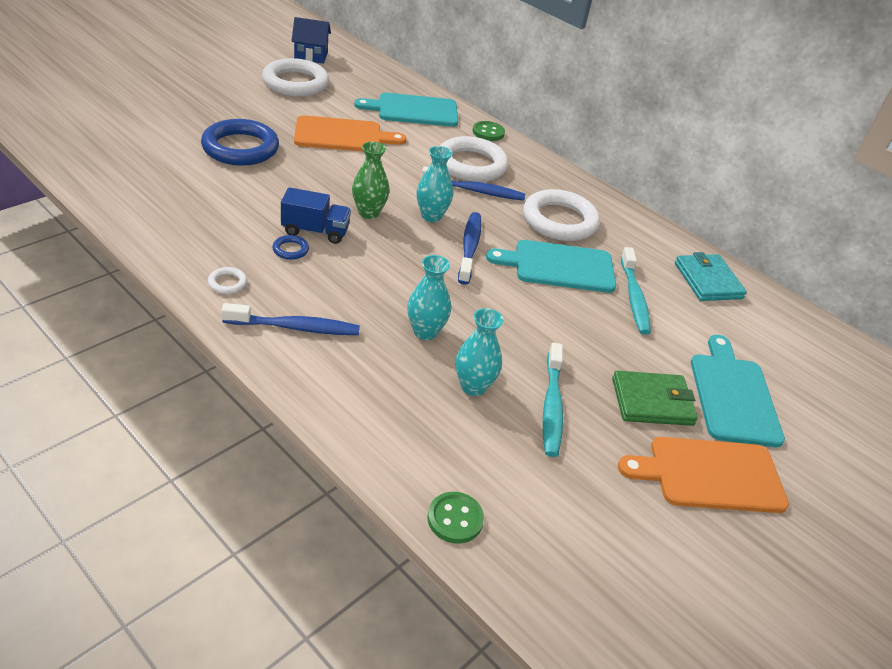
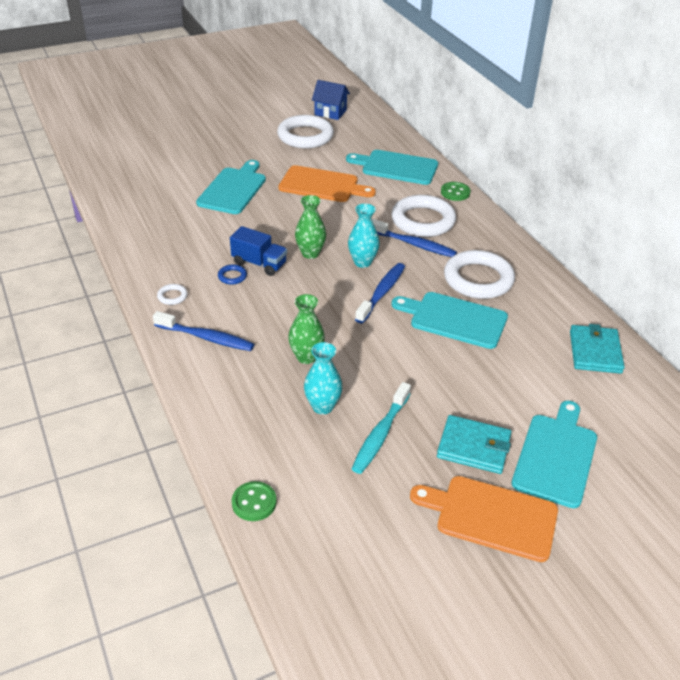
camera: 25 degrees right, 0 degrees up
(240, 148) = (233, 189): blue ring -> turquoise cutting board
(425, 332) = (306, 357): turquoise vase -> green vase
(634, 298) = (510, 356): turquoise toothbrush -> none
(652, 401) = (473, 447): green wallet -> turquoise wallet

